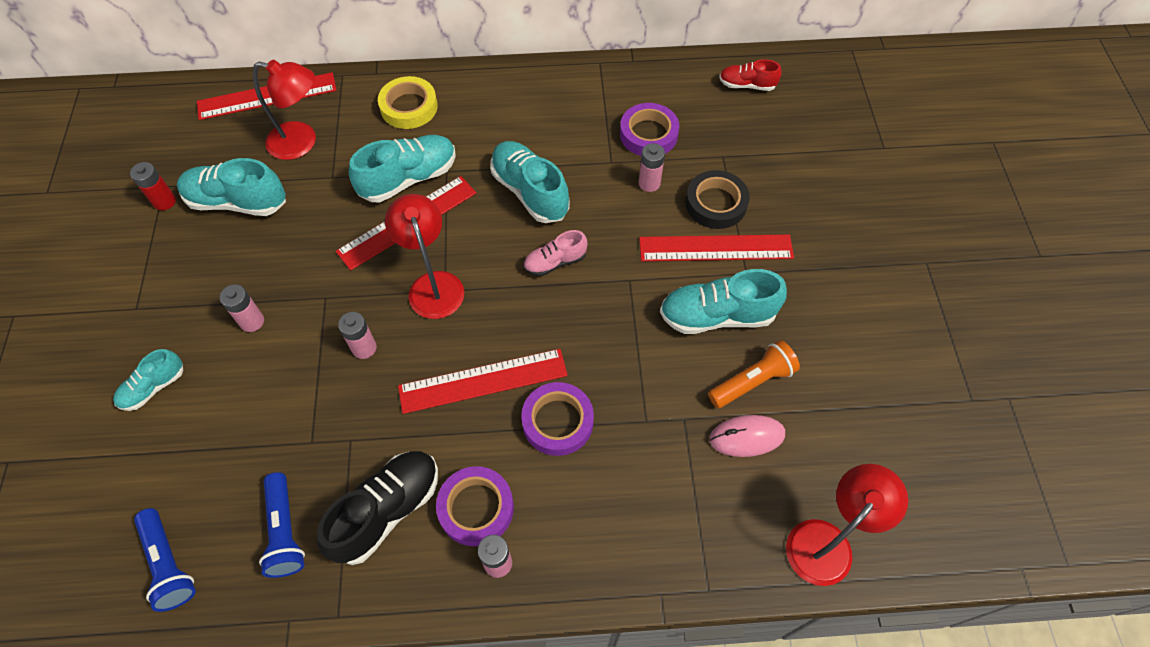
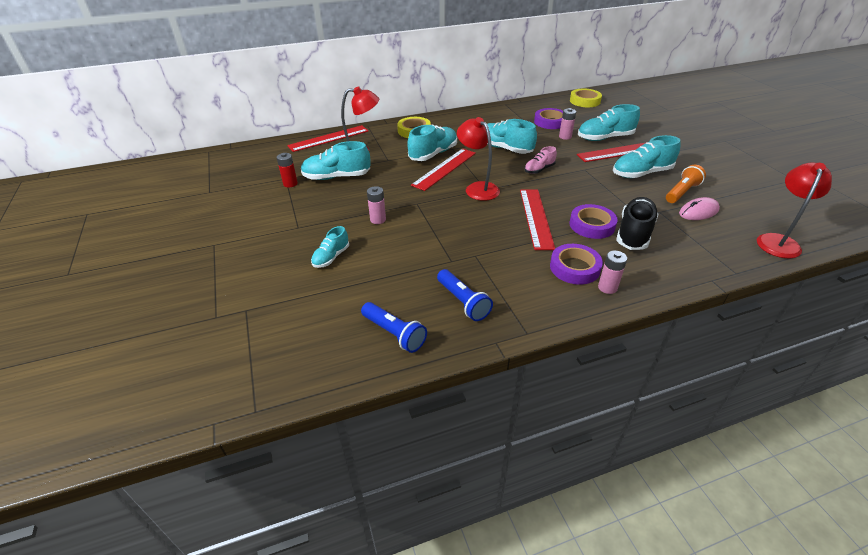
camera: 15 degrees left, 20 degrees down
(364, 348) = (455, 218): pink battery -> none
(387, 511) = (521, 280): black shoe -> black shoe (634, 233)
(483, 381) = (536, 218): red ruler -> red ruler turned 60 degrees counterclockwise
(716, 203) = (605, 138): black tape -> turquoise shoe
(747, 85) = (585, 101): red shoe -> yellow tape

